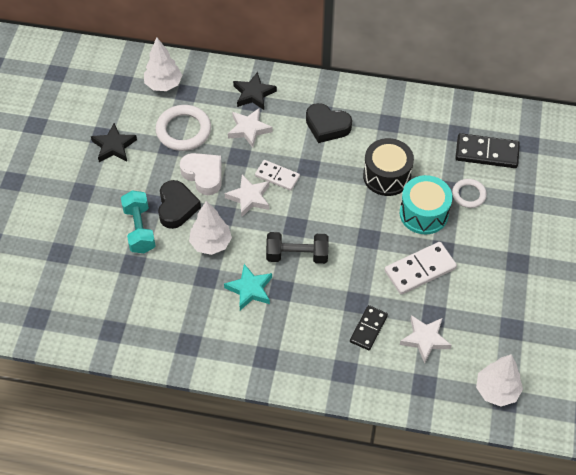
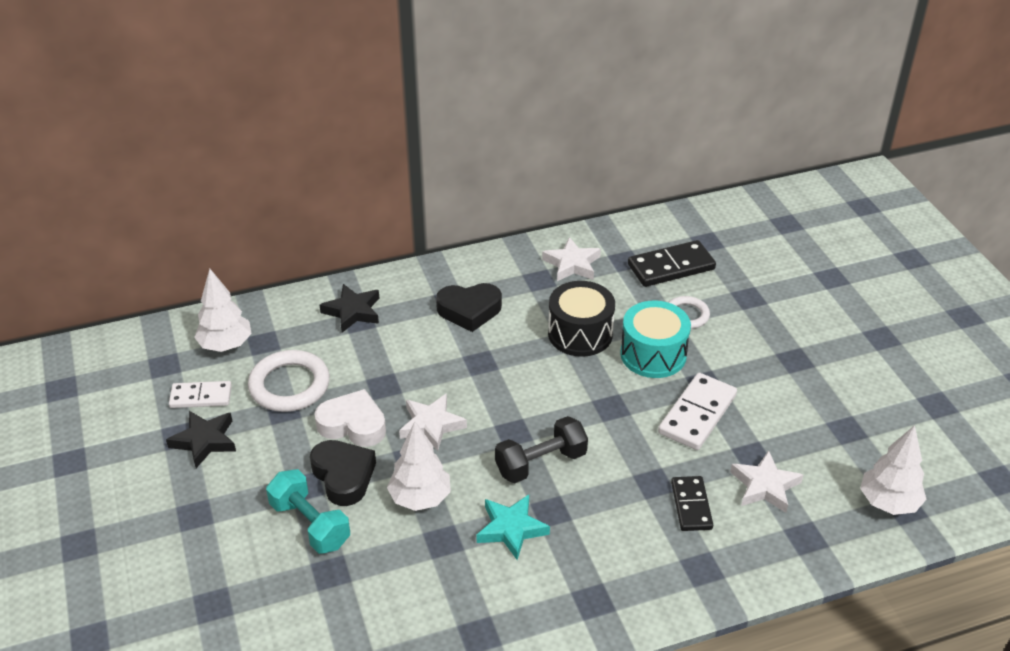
camera: 30 degrees left, 15 degrees down
(249, 129) = (375, 351): white star -> white star (572, 264)
(277, 176) = (449, 387): white domino -> white domino (201, 397)

